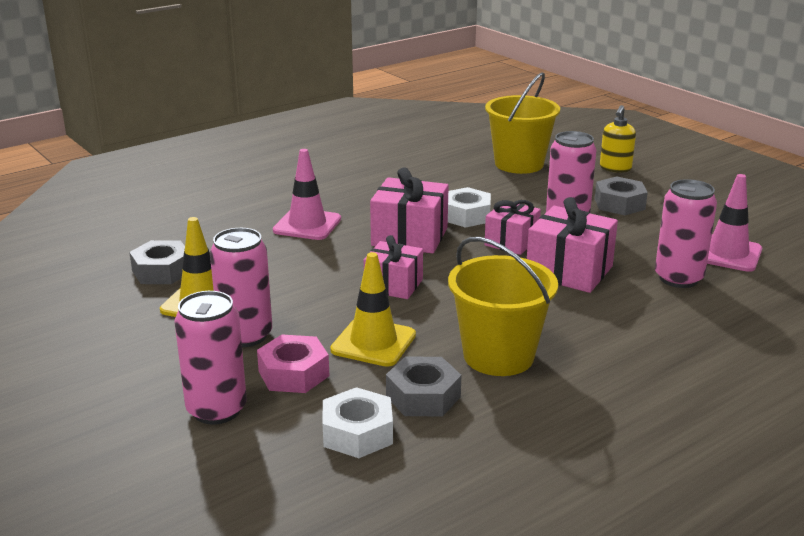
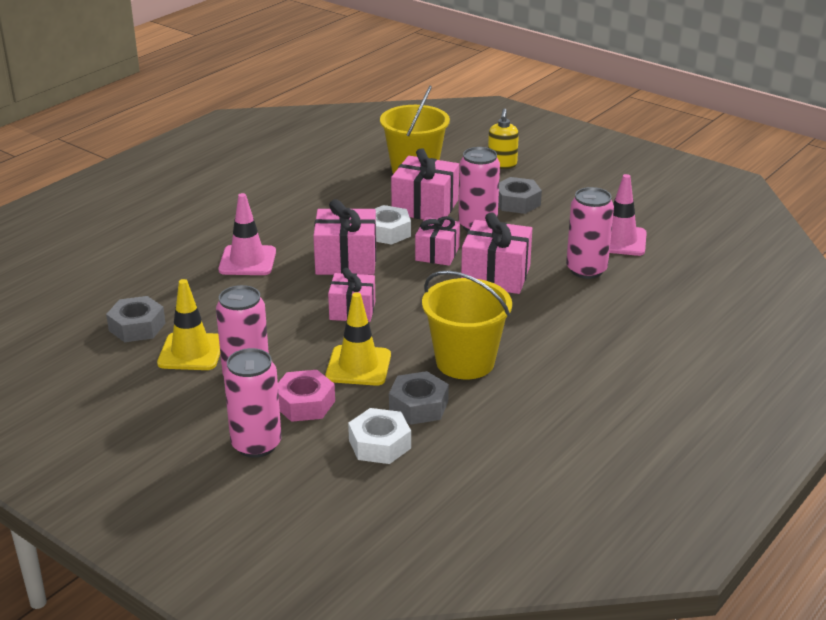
camera: 15 degrees left, 5 degrees up
(516, 197) = (425, 207): none -> pink gift

